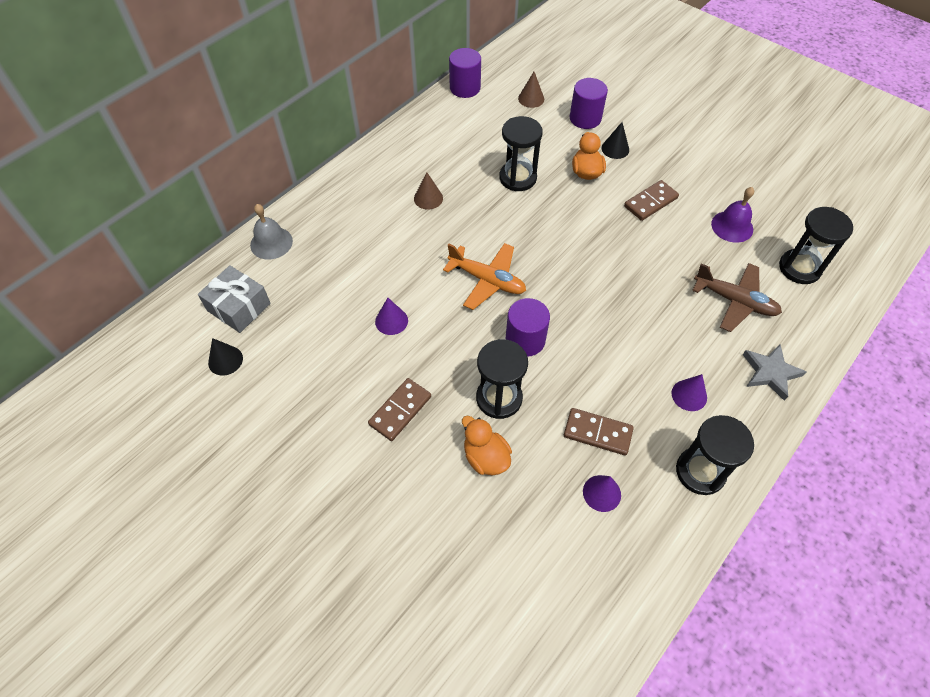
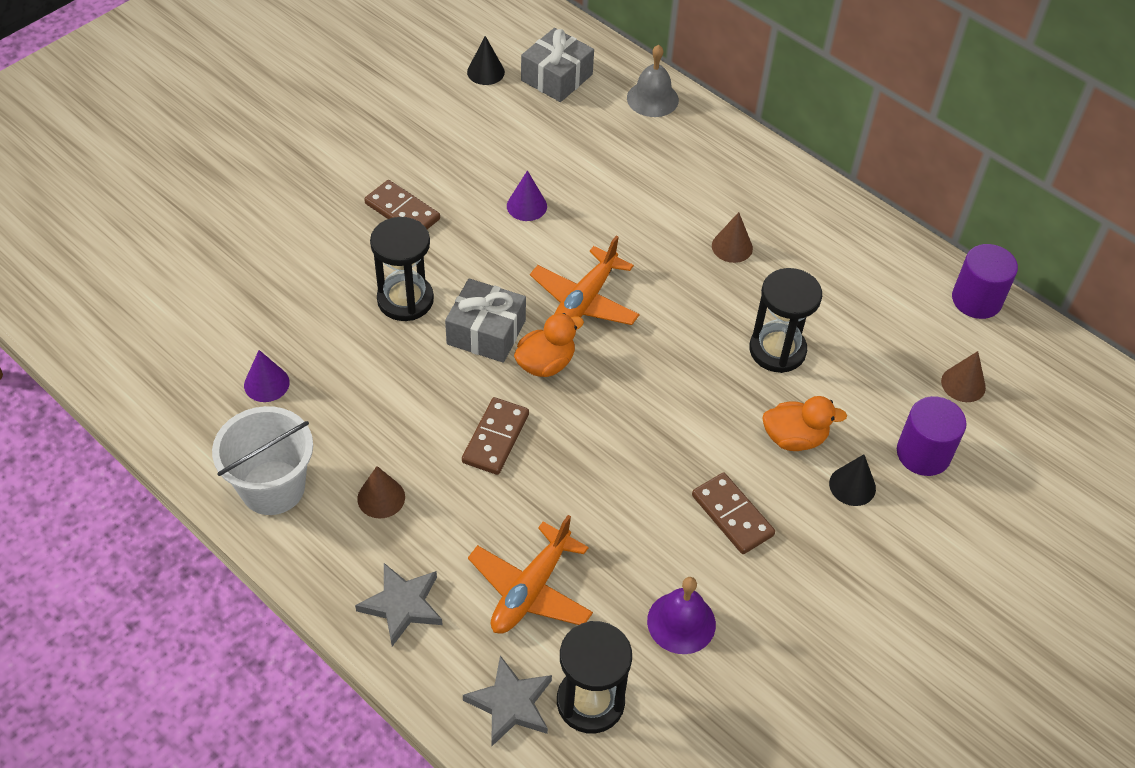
camera: 90 degrees right, 5 degrees down
(485, 457) = (331, 282): orange duck -> orange duck (545, 363)
(525, 340) = (486, 332): purple cylinder -> grey gift
(597, 433) = (343, 390): brown domino -> brown domino (496, 438)
(689, 395) = (381, 497): purple cone -> brown cone
(700, 472) = (273, 488): black hourglass -> white bucket
(734, 301) = (530, 590): brown plane -> orange plane
(816, 307) = (510, 704): none -> grey star

